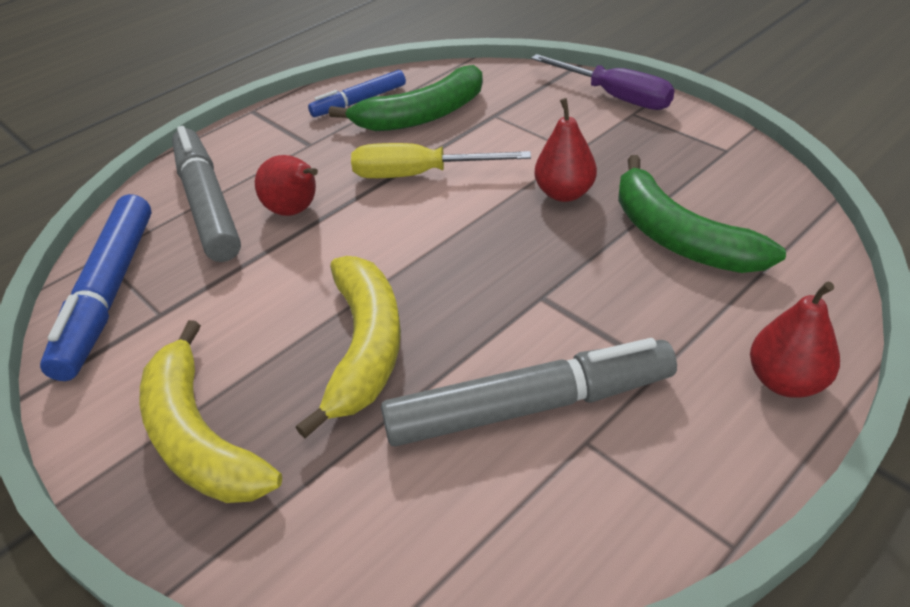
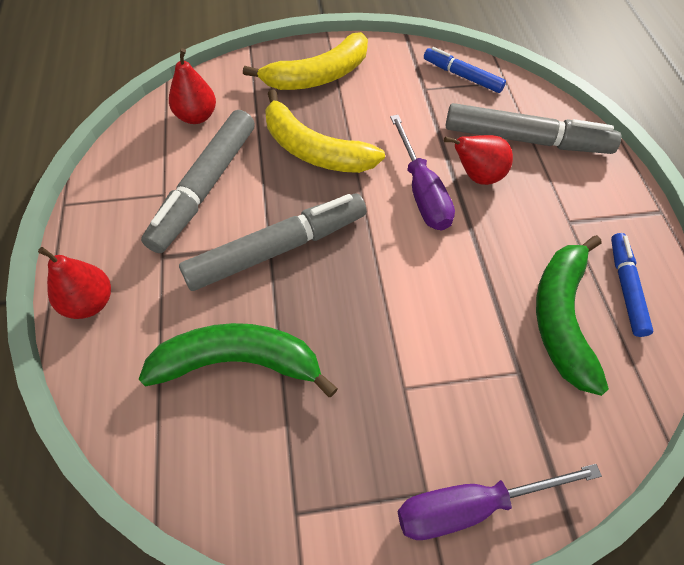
camera: 120 degrees right, 15 degrees up
(109, 294) = (462, 76): blue marker -> blue marker, size x0.57
(200, 436) = (318, 76): yellow banana -> yellow banana turned 150 degrees clockwise
(353, 234) = (421, 191): none -> purple screwdriver
(419, 175) = (463, 262): yellow screwdriver -> none
(539, 287) = (277, 249): none -> grey marker
(564, 193) = (355, 334): red pear -> red pear (196, 116)

